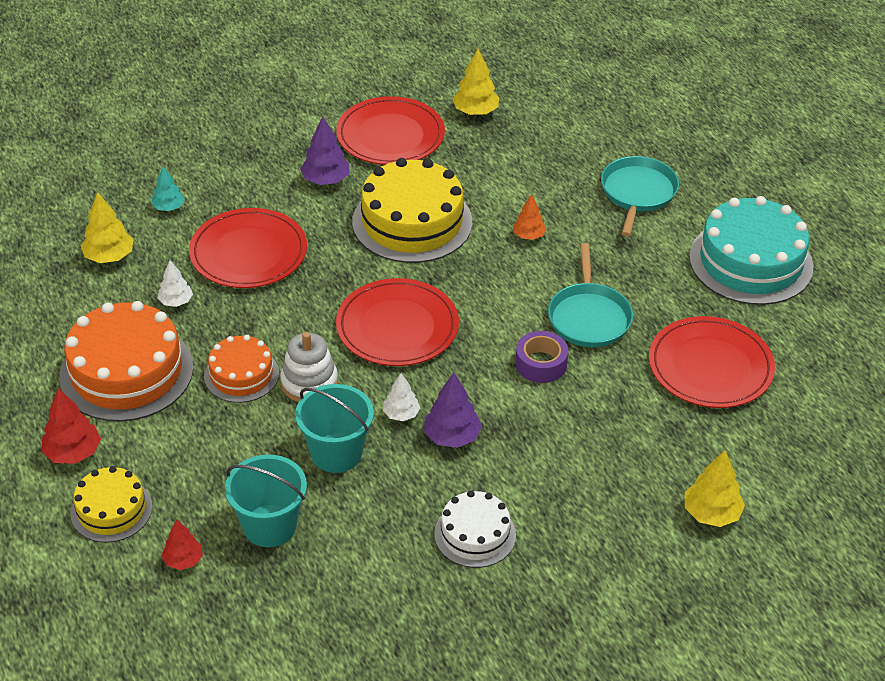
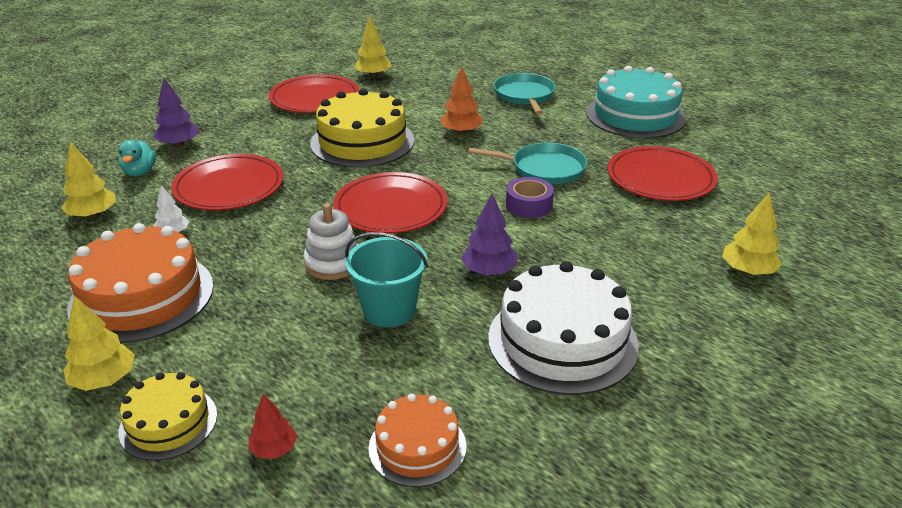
camera: 20 degrees left, 10 degrees down
(73, 453) = (104, 380): red tree -> yellow tree
(168, 207) = (140, 172): turquoise tree -> turquoise duck
(241, 374) = (263, 272): orange cake -> orange cake (417, 447)
(270, 526) = (355, 389): turquoise bucket -> none
(326, 180) = (275, 131): purple tree -> purple tree (179, 144)
(401, 414) = (432, 266): white tree -> none
(475, 534) = (562, 341): white cake -> white cake, size x1.77
(528, 236) = (461, 132): orange tree -> orange tree, size x1.52
(589, 317) = (544, 169): turquoise pan -> turquoise pan turned 60 degrees counterclockwise

